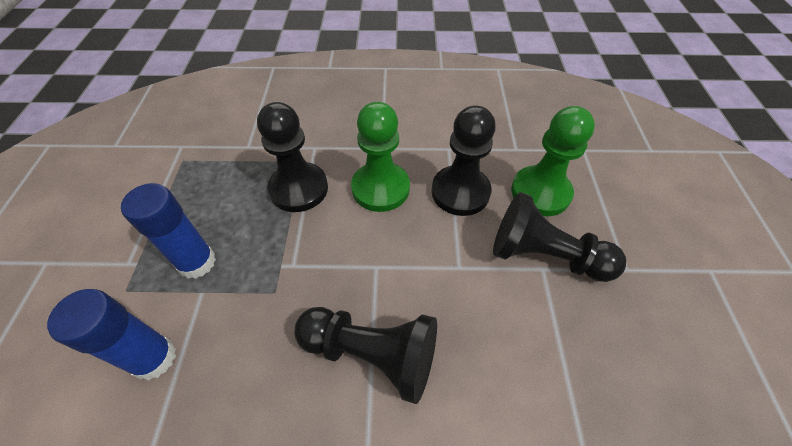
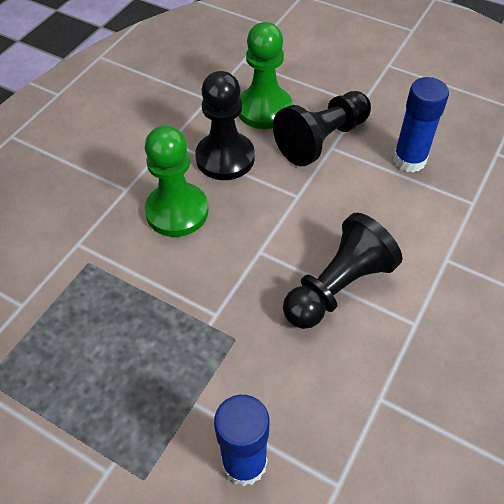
camera: 60 degrees left, 0 degrees up
(197, 262) = (155, 398): blue glue stick -> blue glue stick (409, 160)
(299, 189) = (125, 277): black pawn -> none

